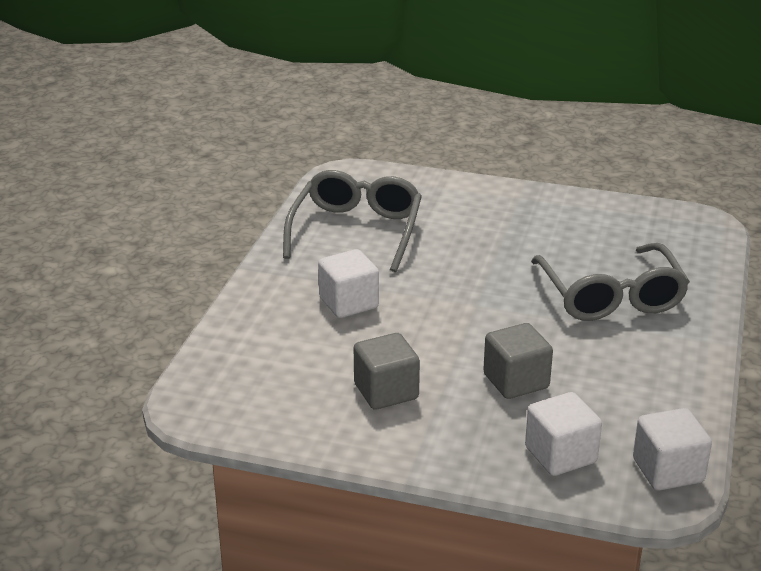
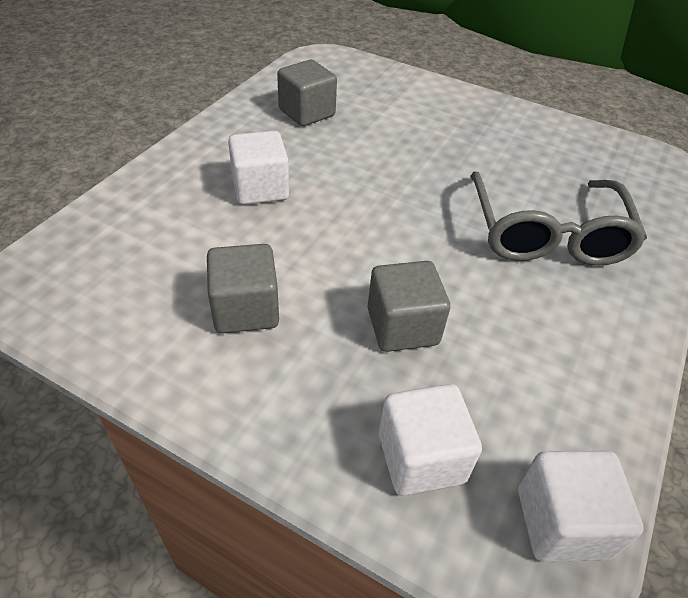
camera: 10 degrees right, 15 degrees up
(356, 231) = (307, 113): grey glasses -> grey cube

